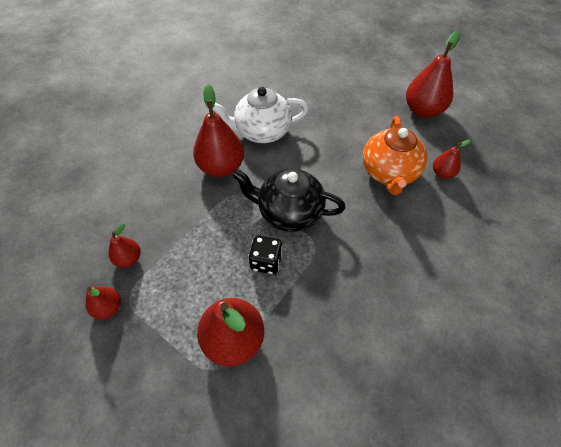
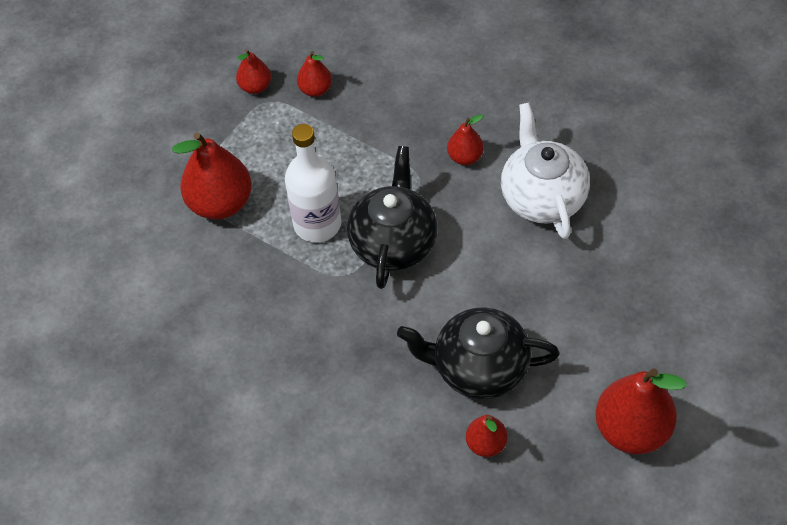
camera: 90 degrees right, 0 degrees up
(221, 167) = (465, 157): red pear -> red pear, size x0.53
(266, 262) = (317, 224): black dice -> white bottle
(389, 172) = (479, 368): orange teapot -> black teapot

